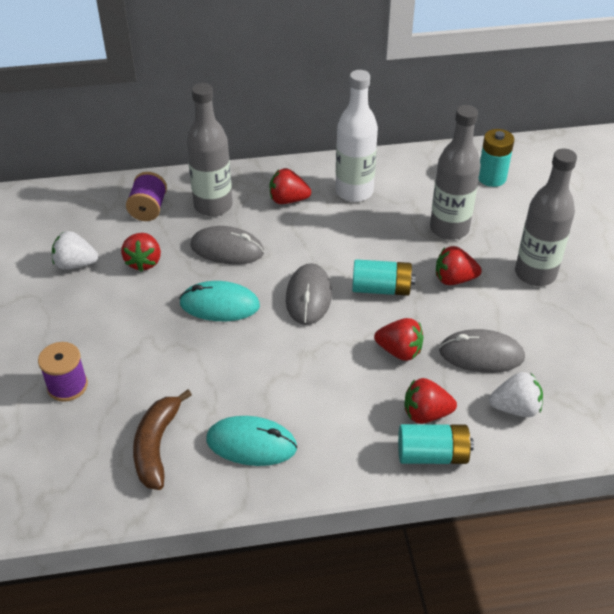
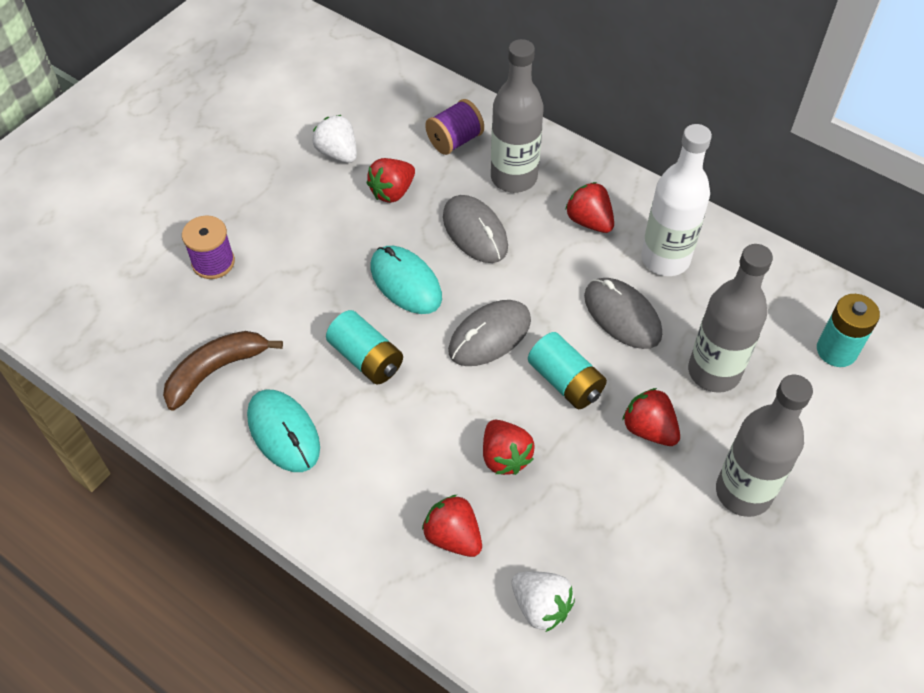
camera: 45 degrees right, 10 degrees up
(432, 455) = (412, 578): turquoise battery -> turquoise battery (366, 358)
(481, 354) = (577, 527): grey mouse -> grey mouse (622, 315)

